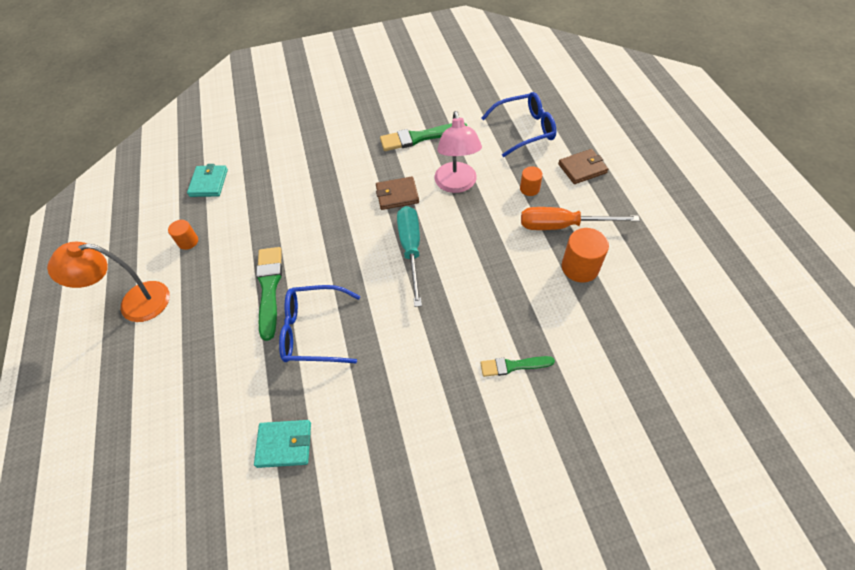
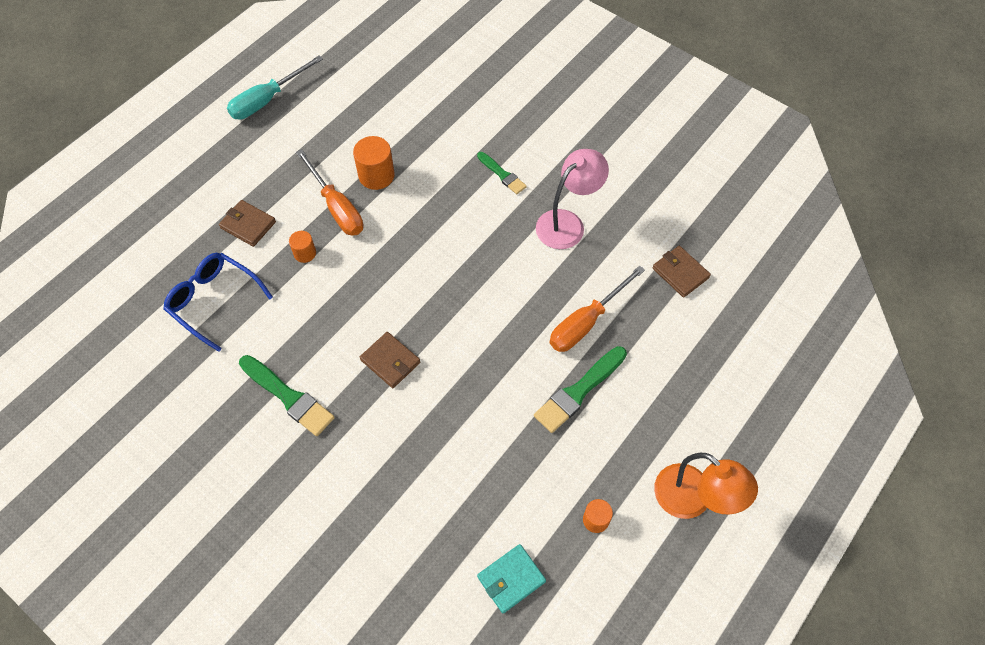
camera: 130 degrees left, 5 degrees up
(284, 444) = (680, 273): turquoise wallet -> brown wallet
(313, 331) = (586, 322): blue glasses -> orange screwdriver
(411, 250) = (449, 304): turquoise screwdriver -> turquoise screwdriver (267, 100)
(456, 185) = (340, 317): pink lamp -> pink lamp (567, 223)

